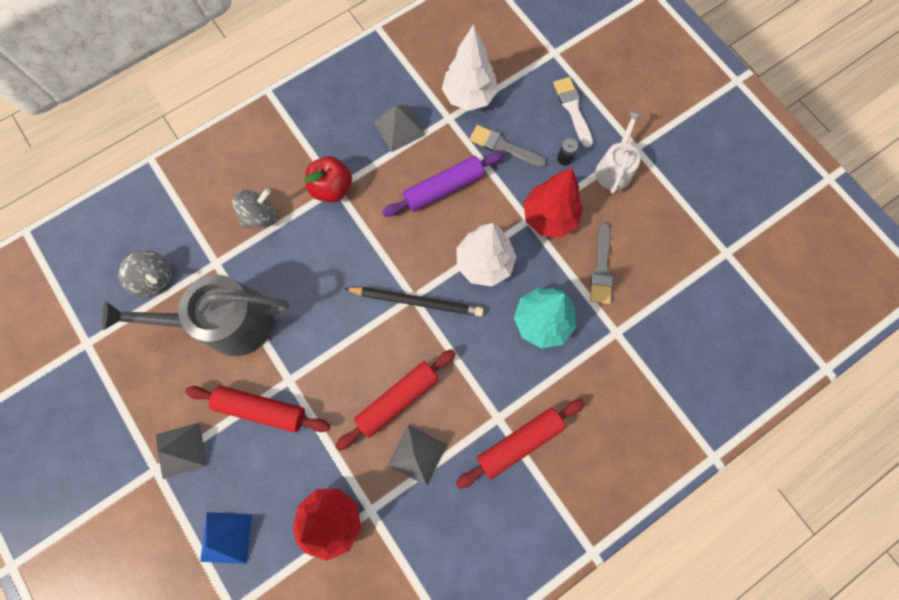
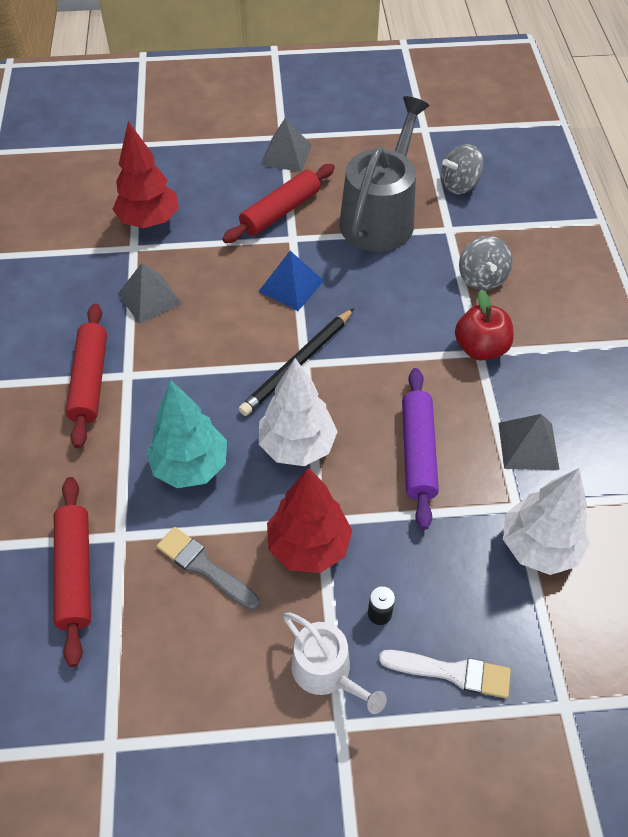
camera: 120 degrees right, 20 degrees down
(226, 537) = (194, 157): blue pyramid -> blue pyramid (291, 286)
(397, 399) = (211, 306): red rolling pin -> red rolling pin (75, 572)
(503, 147) = (439, 547): grey brush -> none

